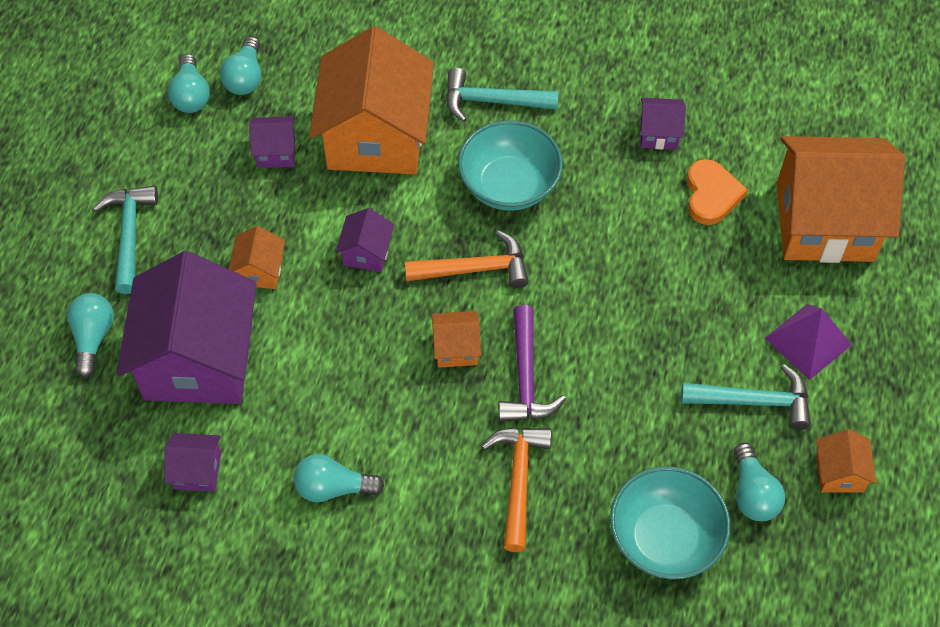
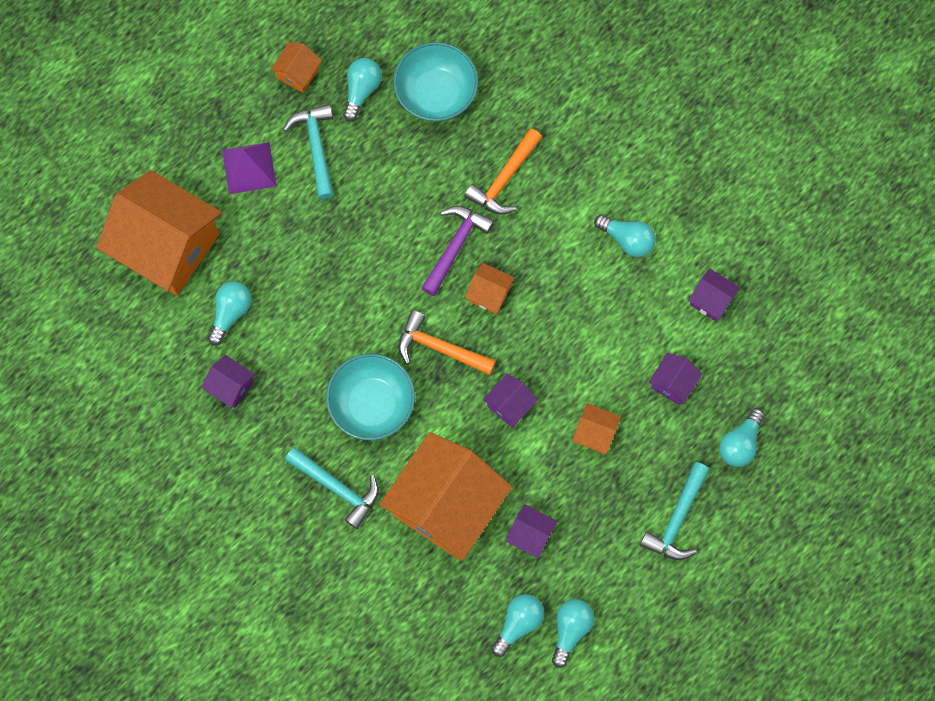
camera: 150 degrees left, 15 degrees up
(198, 360) = (673, 383): purple house -> purple house, size x0.42
(260, 270) = (595, 433): orange house -> orange house turned 75 degrees clockwise
(711, 195) = (231, 313): orange heart -> turquoise light bulb
(754, 401) = (316, 147): turquoise hammer -> turquoise hammer turned 45 degrees clockwise

